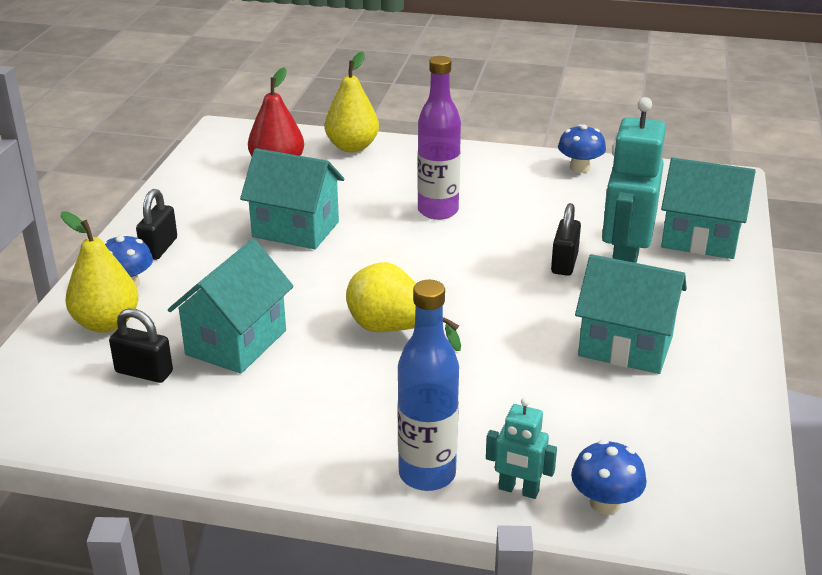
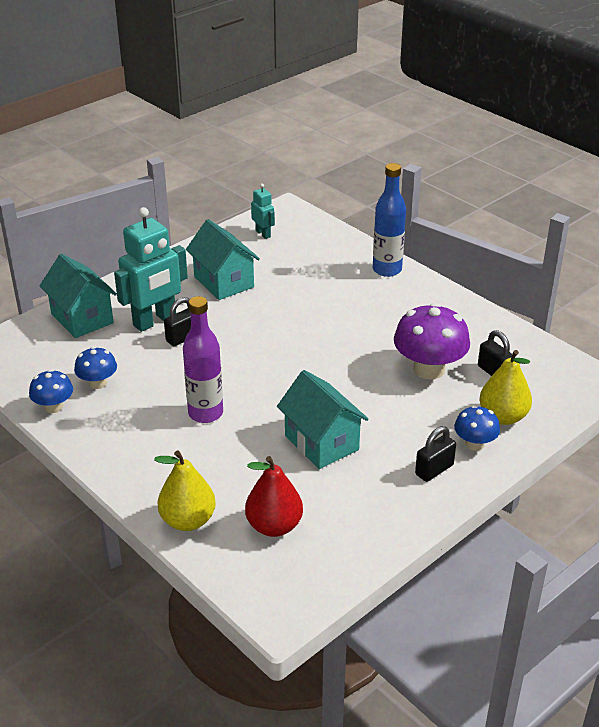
camera: 145 degrees left, 5 degrees up
(236, 342) = (429, 369): turquoise house -> purple mushroom
(393, 330) = (332, 339): yellow pear -> none
(518, 490) = (354, 250): turquoise robot -> turquoise robot (263, 234)
(605, 503) = (325, 234): blue mushroom -> blue mushroom (98, 383)

